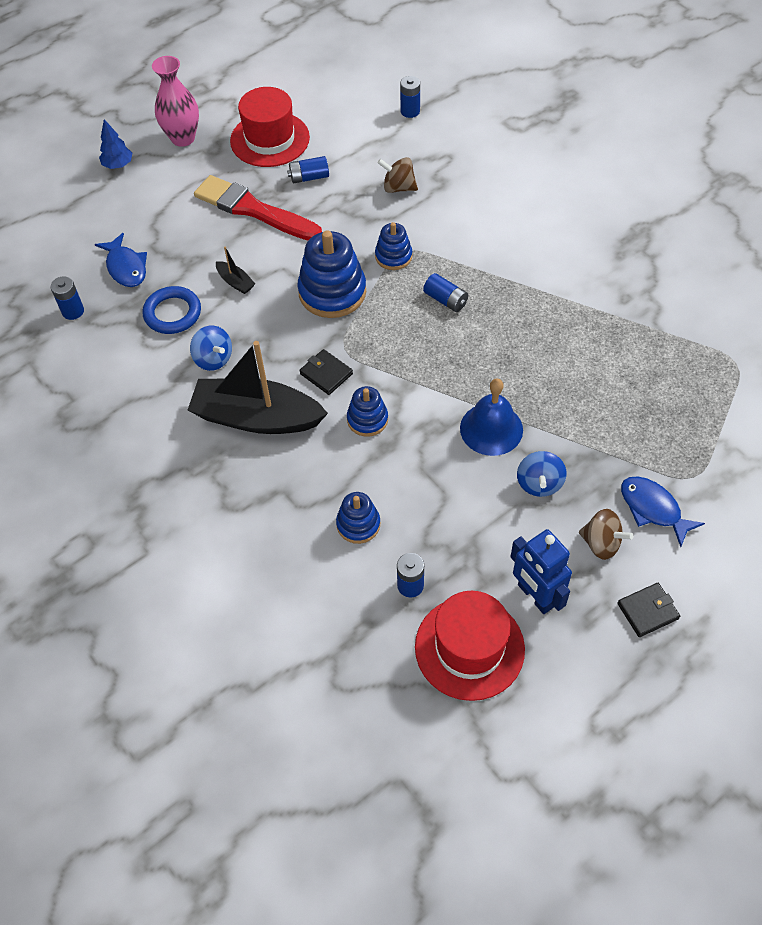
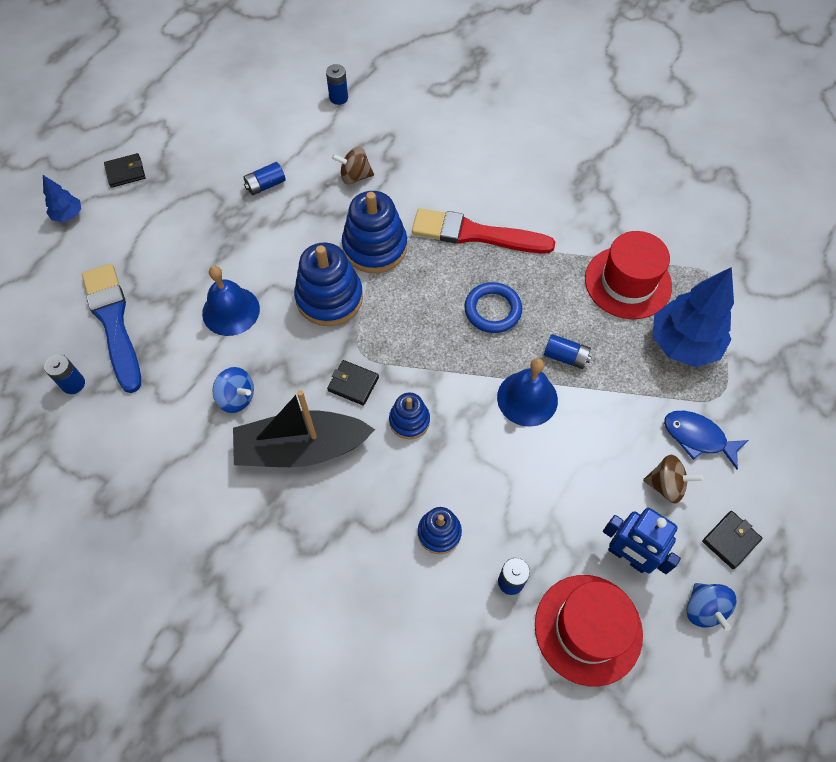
camera: 20 degrees left, 5 degrees up
(126, 267) = (113, 322): blue fish -> blue brush
(172, 313) = (178, 360): blue ring -> blue ring (492, 310)
(183, 138) = (125, 172): pink vase -> black wallet
(235, 282) = (231, 311): black boat -> blue bell
(253, 210) = (222, 231): red brush -> red brush (475, 234)
(270, 139) = (213, 155): red hat -> red hat (628, 282)
(393, 256) = (375, 247): blue stacking toy -> blue stacking toy, size x1.78
(445, 300) = (439, 279): blue battery -> blue battery (565, 357)
(539, 483) = (590, 441): blue spinning top -> blue spinning top (703, 609)
(674, 419) = (683, 344): none -> blue tree

